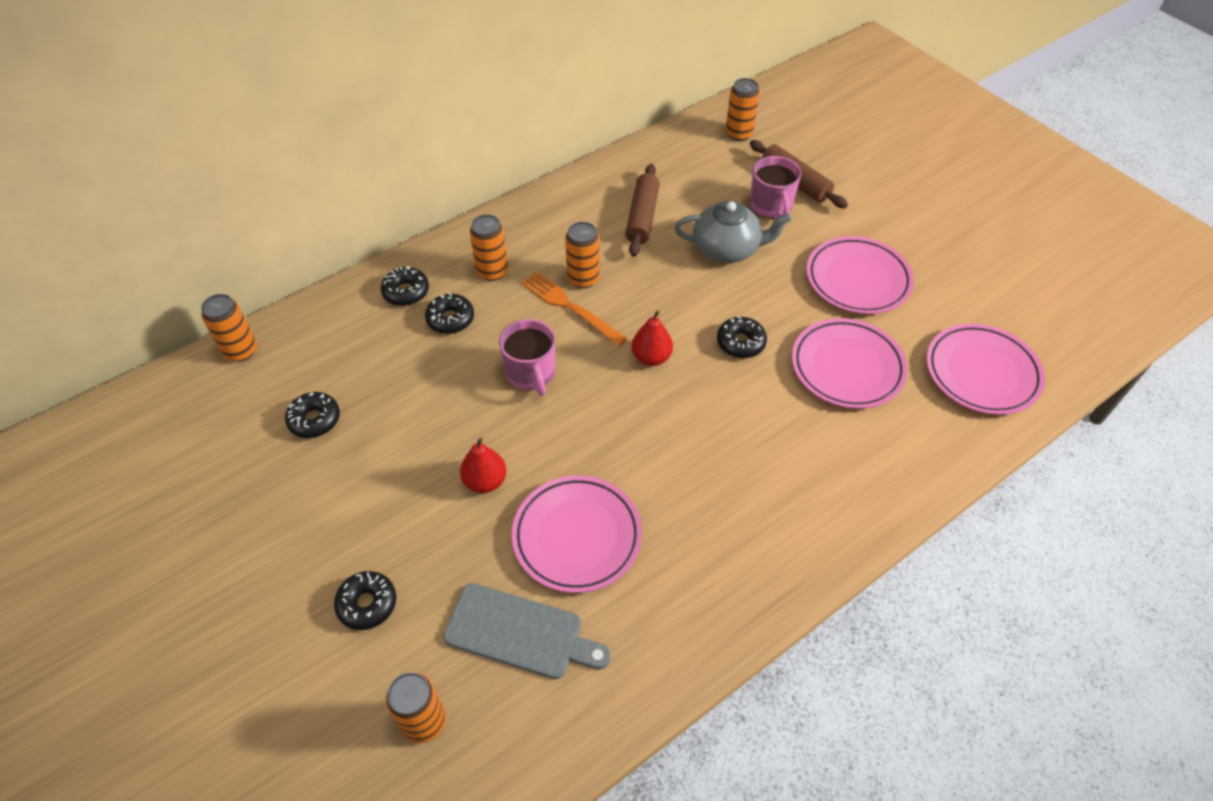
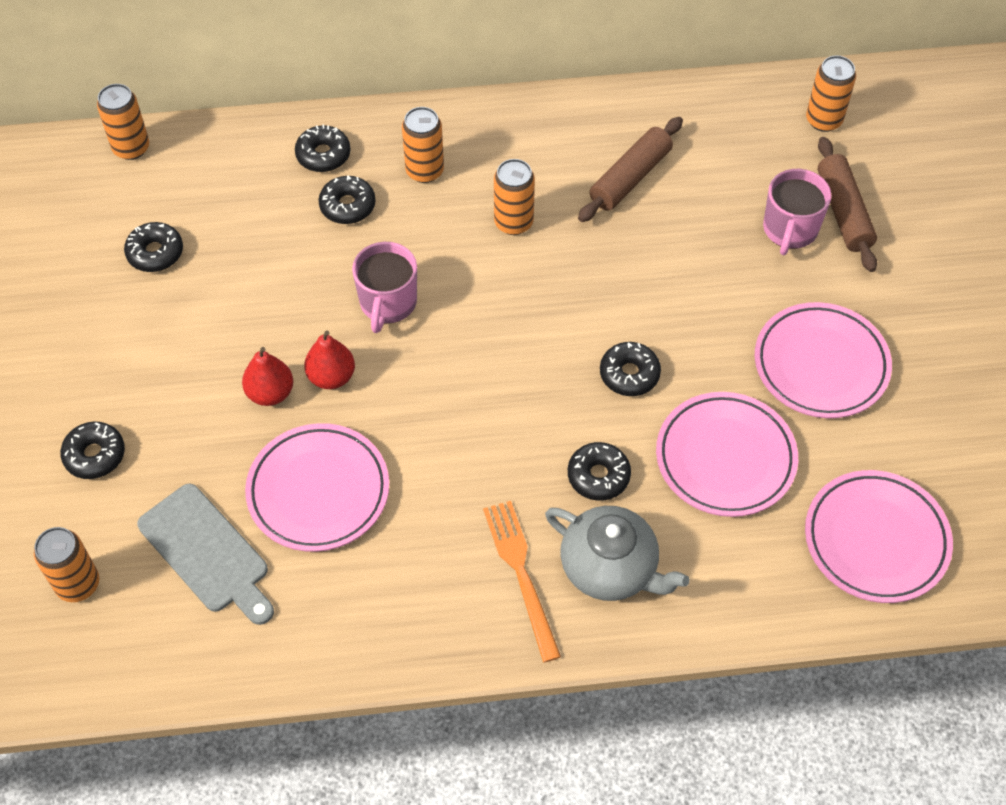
camera: 30 degrees right, 5 degrees up
(570, 307) = (477, 249): orange fork -> orange fork (521, 574)
(651, 357) = (521, 345): red pear -> red pear (331, 377)
(727, 249) = (697, 259): grey teapot -> grey teapot (610, 567)
(773, 421) = (598, 476): none -> black donut

